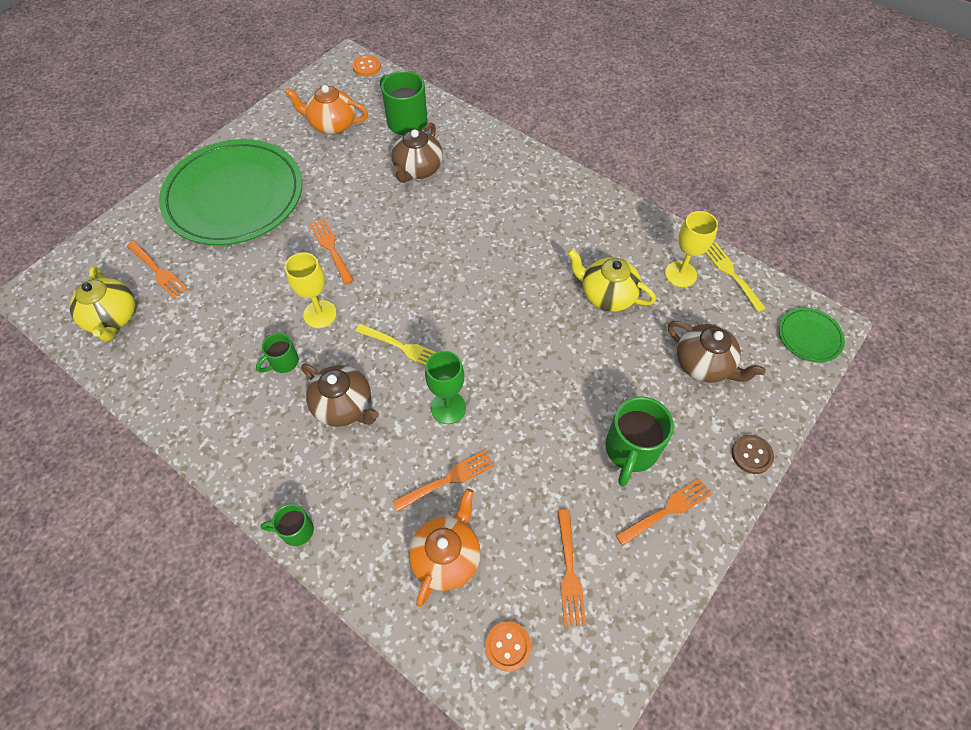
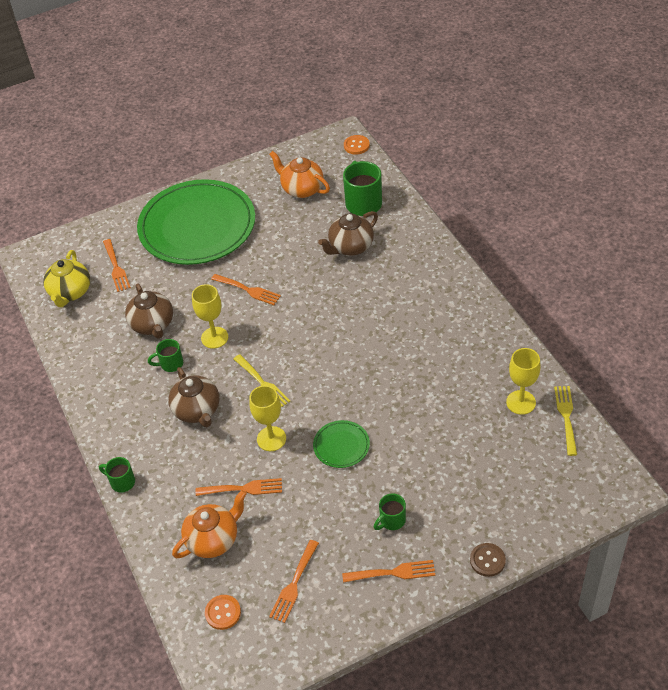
camera: 30 degrees right, 10 degrees down
(331, 248) = (248, 290): orange fork -> orange fork turned 120 degrees clockwise
(448, 407) = (271, 439): green goblet -> yellow goblet
(606, 295) = (446, 398): yellow teapot -> none
(630, 451) = (391, 520): green mug -> green mug, size x0.56
(704, 364) = (493, 480): brown teapot -> brown teapot (153, 325)
(809, 336) = (601, 491): green plate -> green plate (341, 446)

